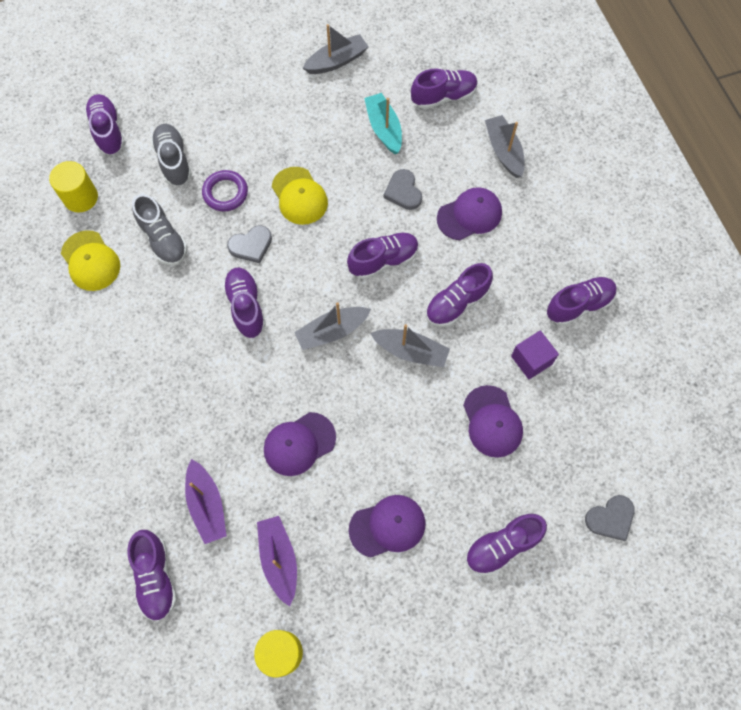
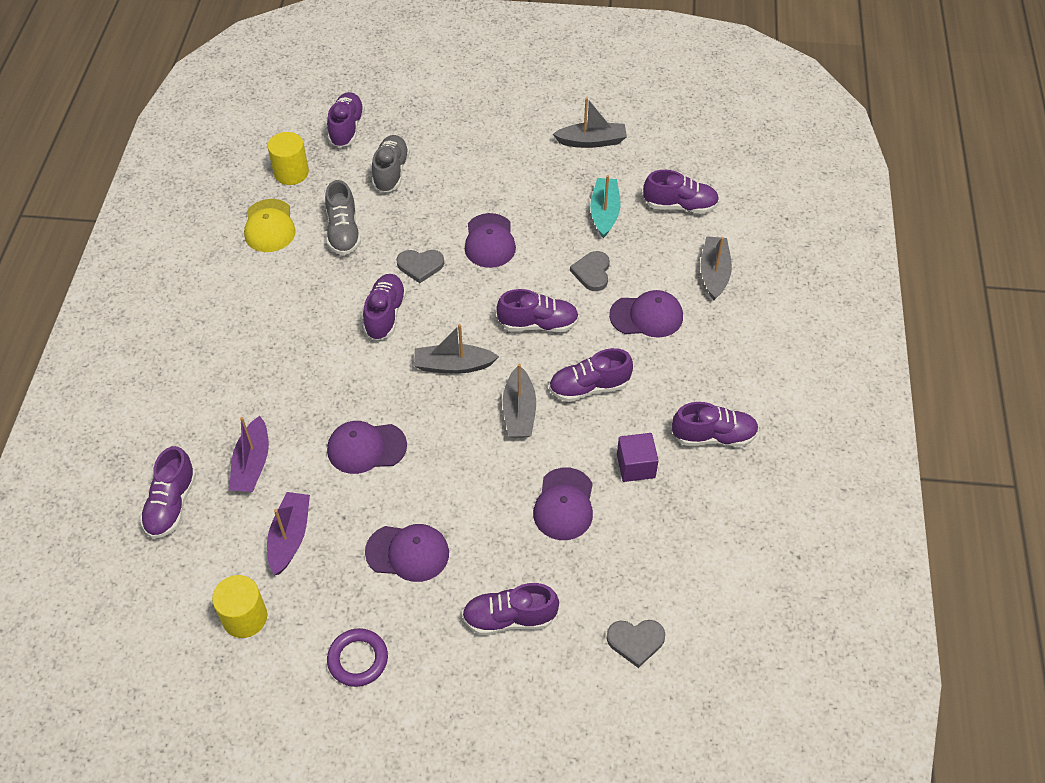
camera: 25 degrees right, 15 degrees down
(225, 193) = (422, 214): purple ring -> purple ring (358, 659)
(299, 196) = (489, 241): yellow cap -> purple cap
(411, 351) = (519, 411): grey boat -> grey boat turned 45 degrees clockwise

